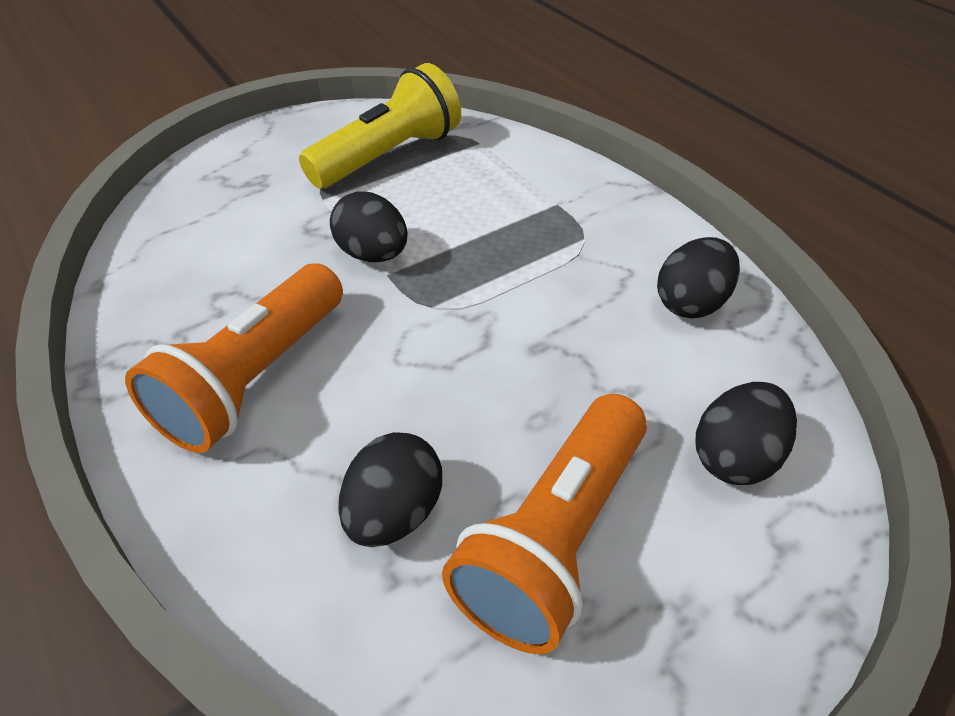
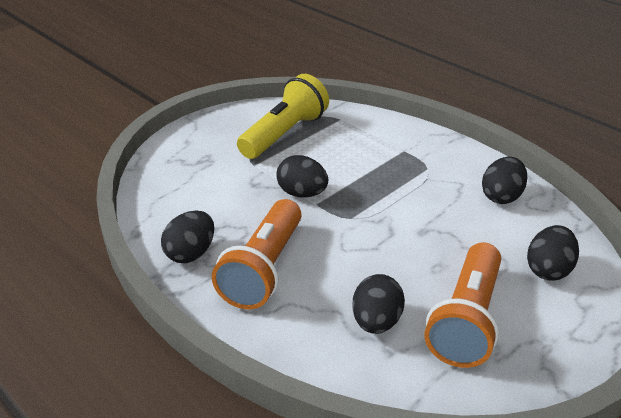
camera: 10 degrees left, 10 degrees down
(158, 332) = (191, 253): none -> black egg

